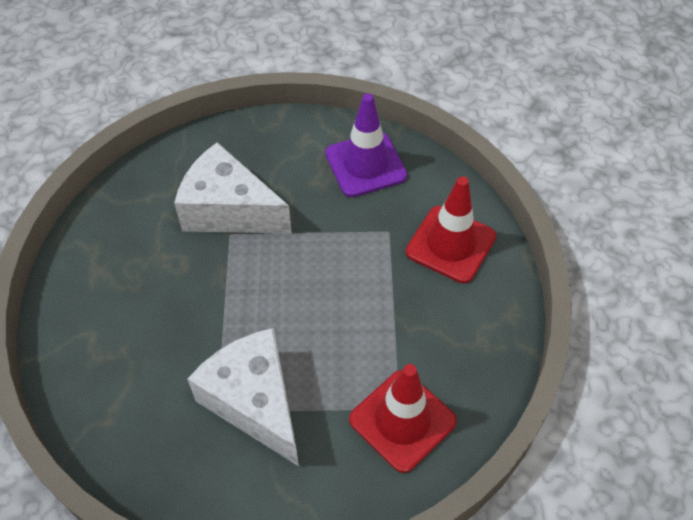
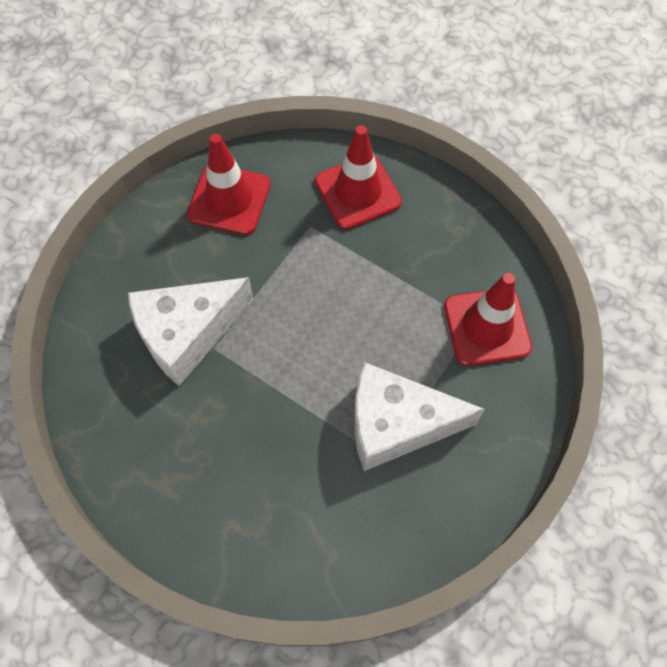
camera: 55 degrees left, 10 degrees up
(365, 164) = (229, 199): purple traffic cone -> red traffic cone

